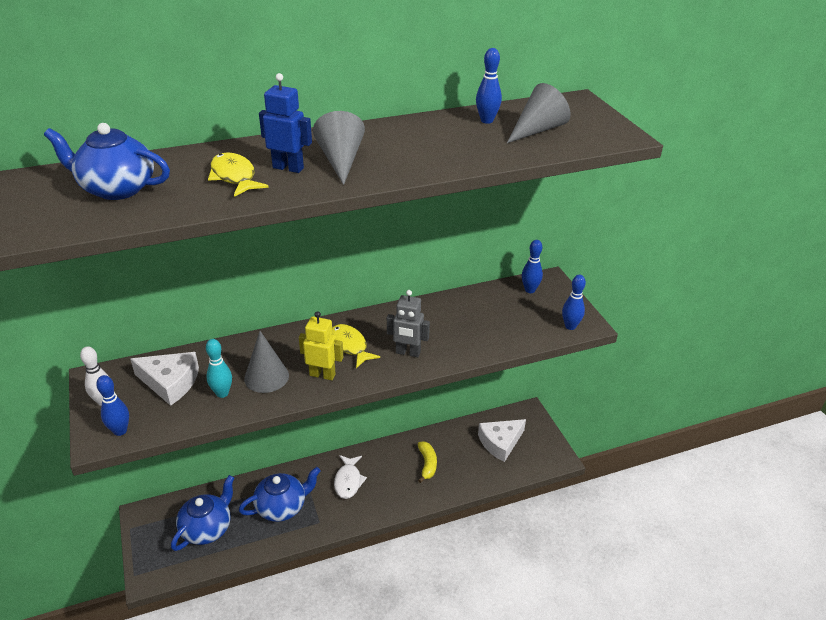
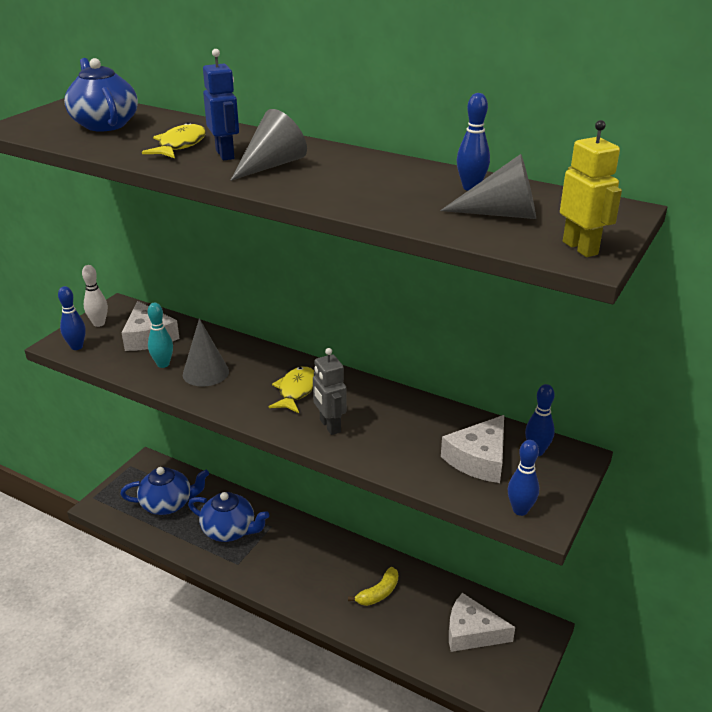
camera: 50 degrees right, 5 degrees down
(322, 375) = (242, 397): yellow robot -> yellow robot (580, 248)
(348, 481) = (299, 552): white fish -> none
(512, 314) = (479, 459): none -> white cheese

